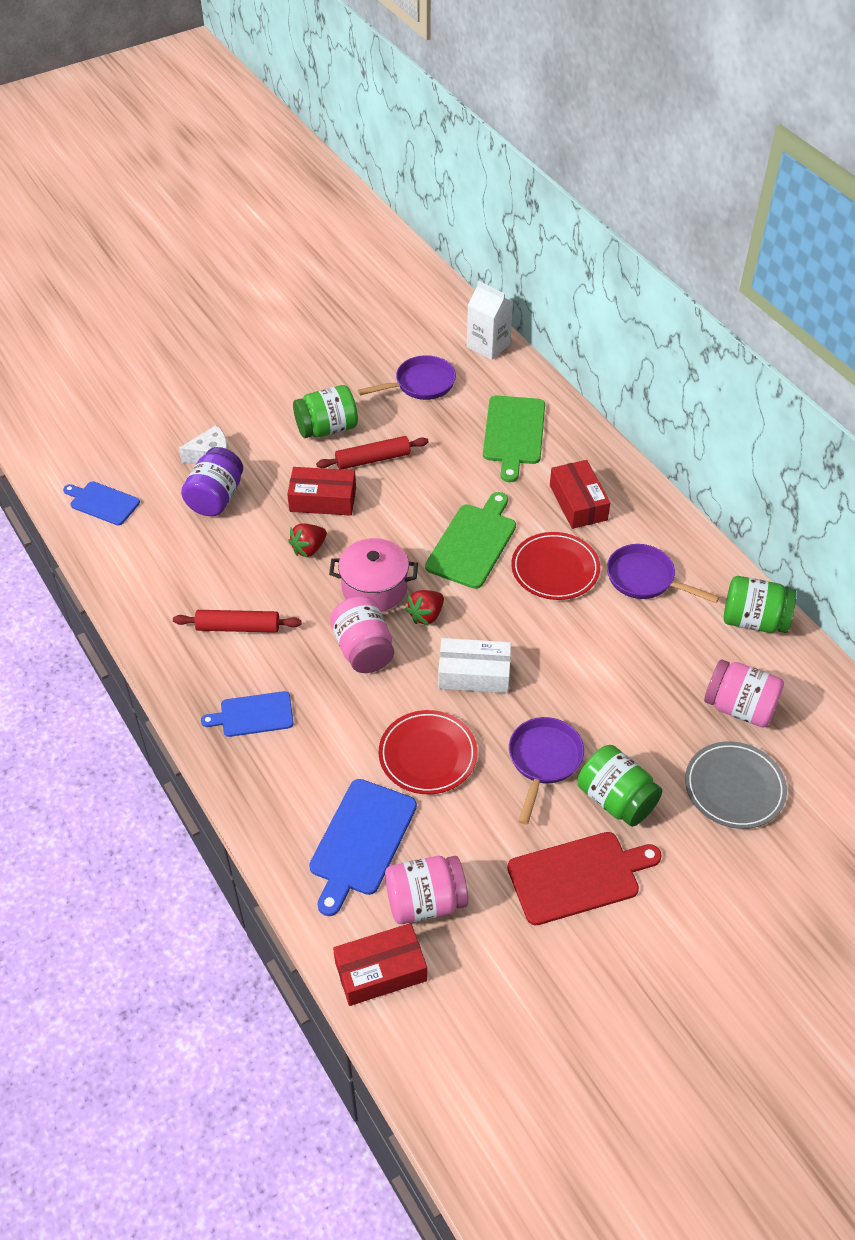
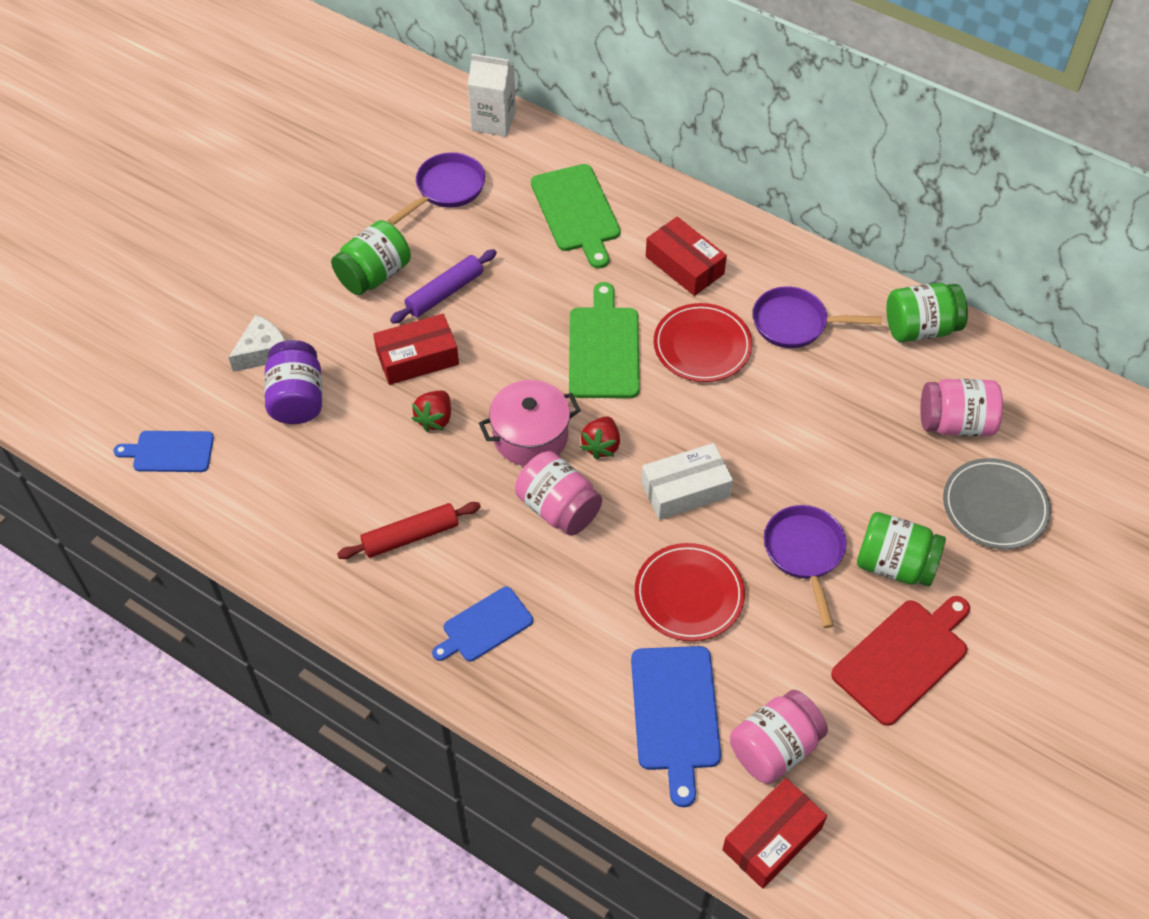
camera: 25 degrees left, 5 degrees up
(373, 459) = (445, 293): red rolling pin -> purple rolling pin

